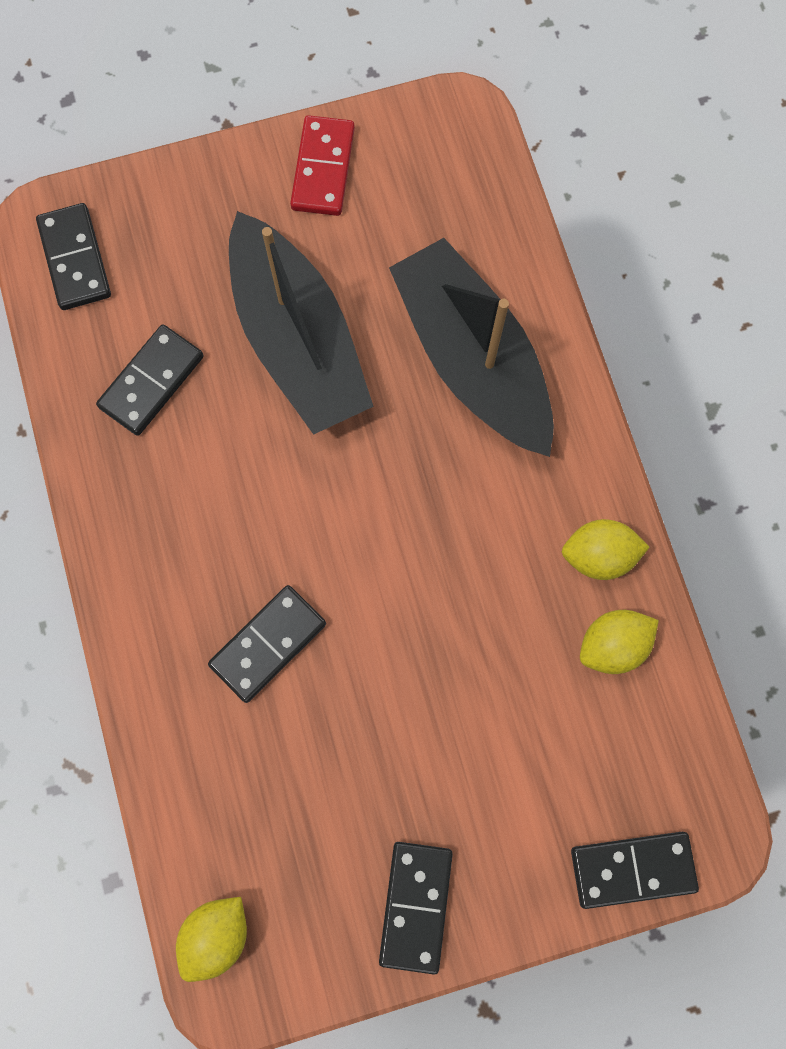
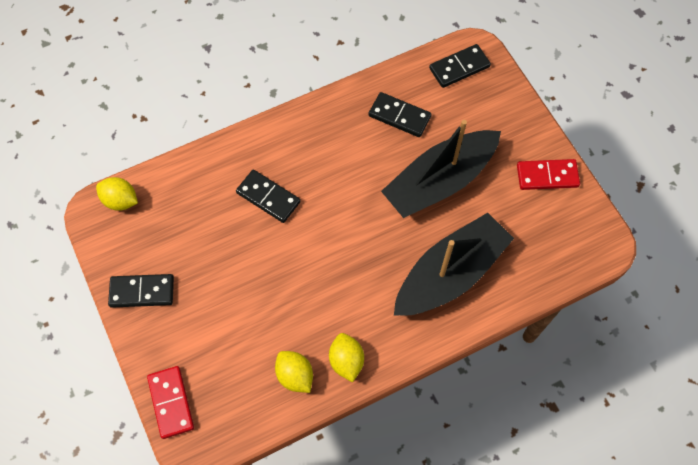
camera: 80 degrees right, 10 degrees down
(632, 869) = (171, 402): black domino -> red domino

